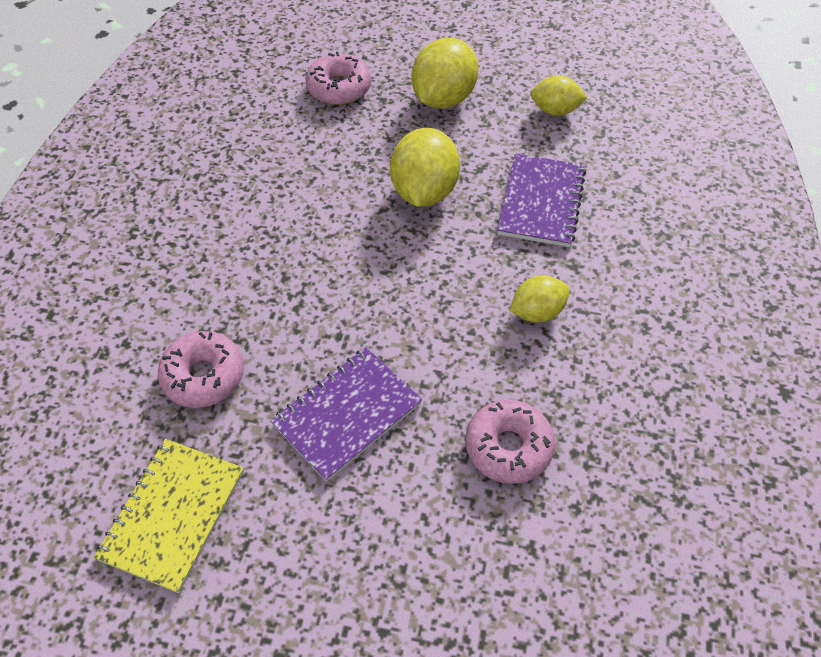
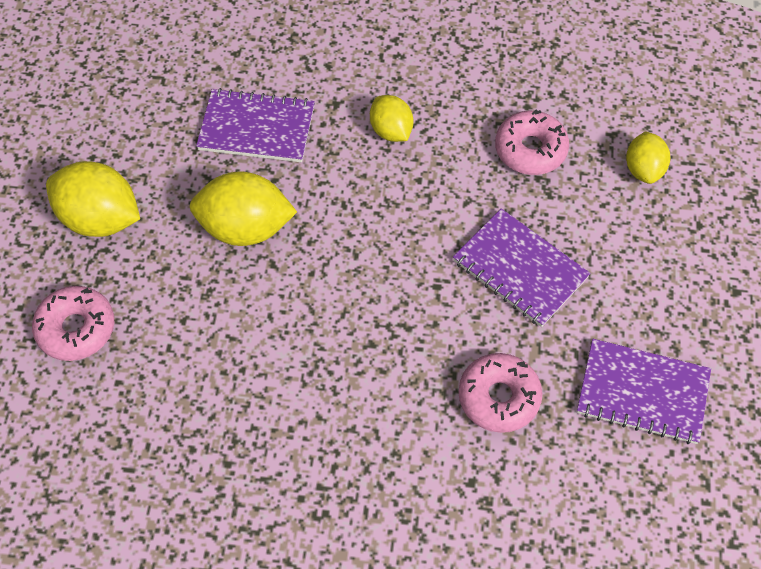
camera: 95 degrees left, 5 degrees up
(173, 515) = (642, 393): yellow notebook -> purple notebook
(555, 110) = (123, 116): yellow lemon -> yellow lemon (643, 169)

